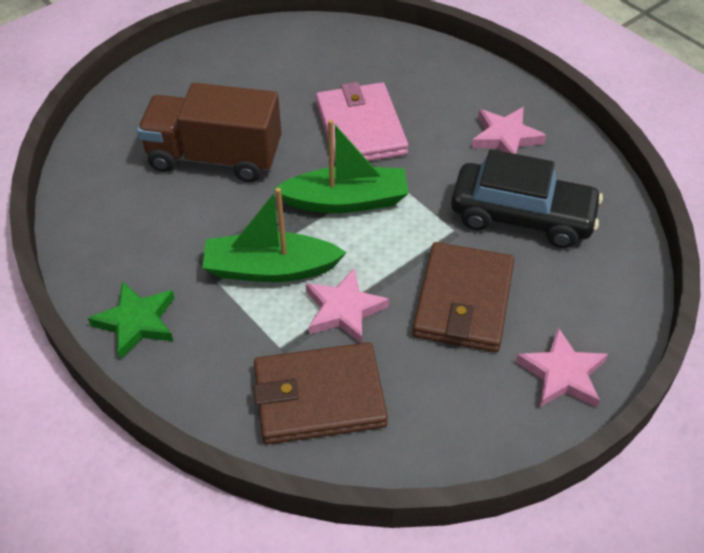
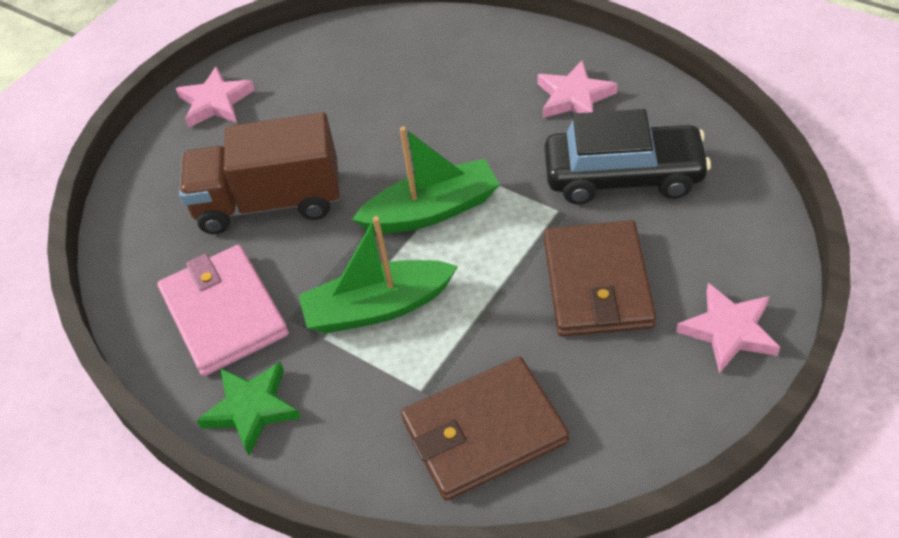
camera: 10 degrees left, 0 degrees up
(344, 310) = (474, 329): pink star -> pink star (216, 102)
(360, 128) = (417, 128): pink wallet -> pink wallet (224, 313)

